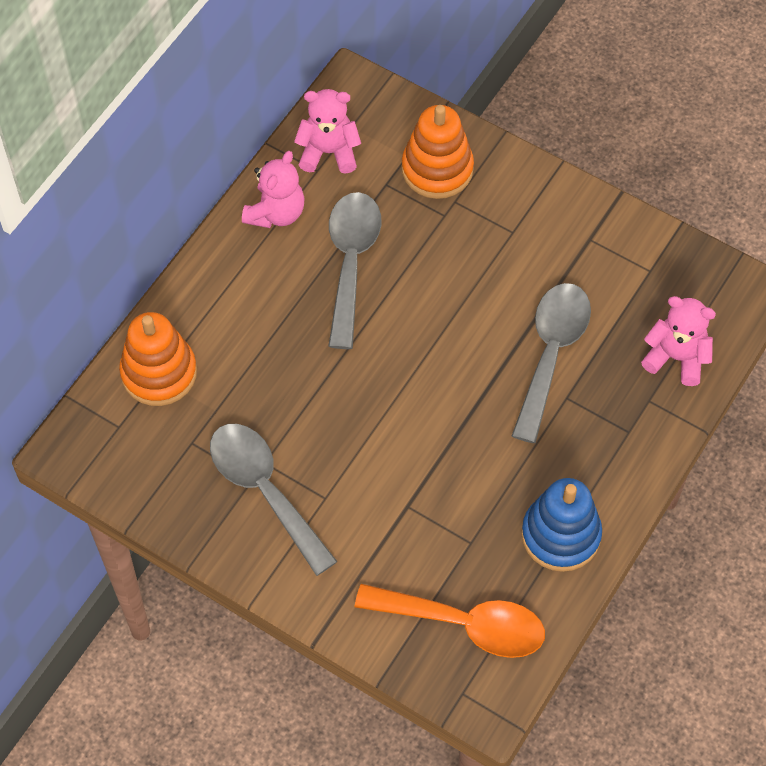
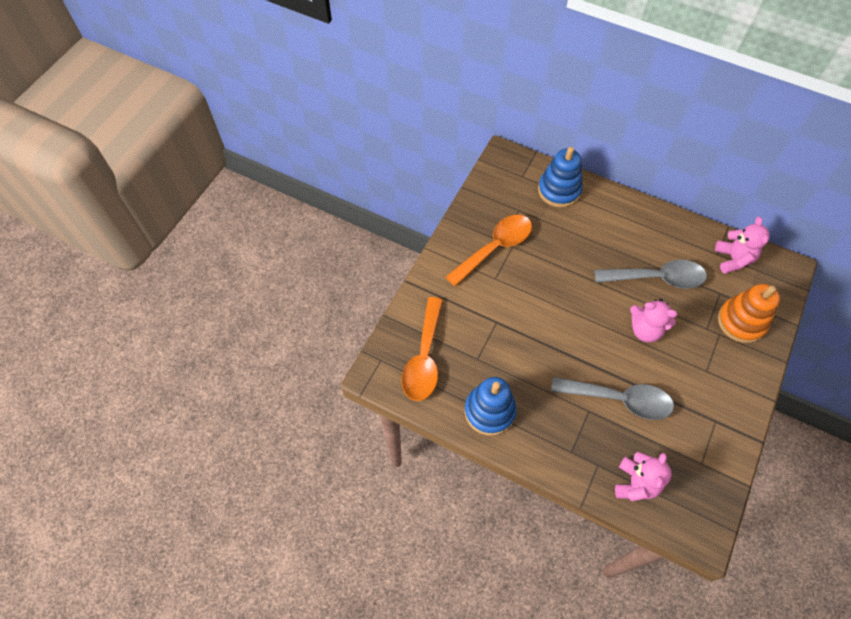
camera: 85 degrees right, 0 degrees up
(159, 373) = (559, 190): orange stacking toy -> blue stacking toy
(265, 491) = (495, 248): grey spoon -> orange spoon
(276, 213) = (680, 235): pink teddy bear -> pink teddy bear (645, 330)

